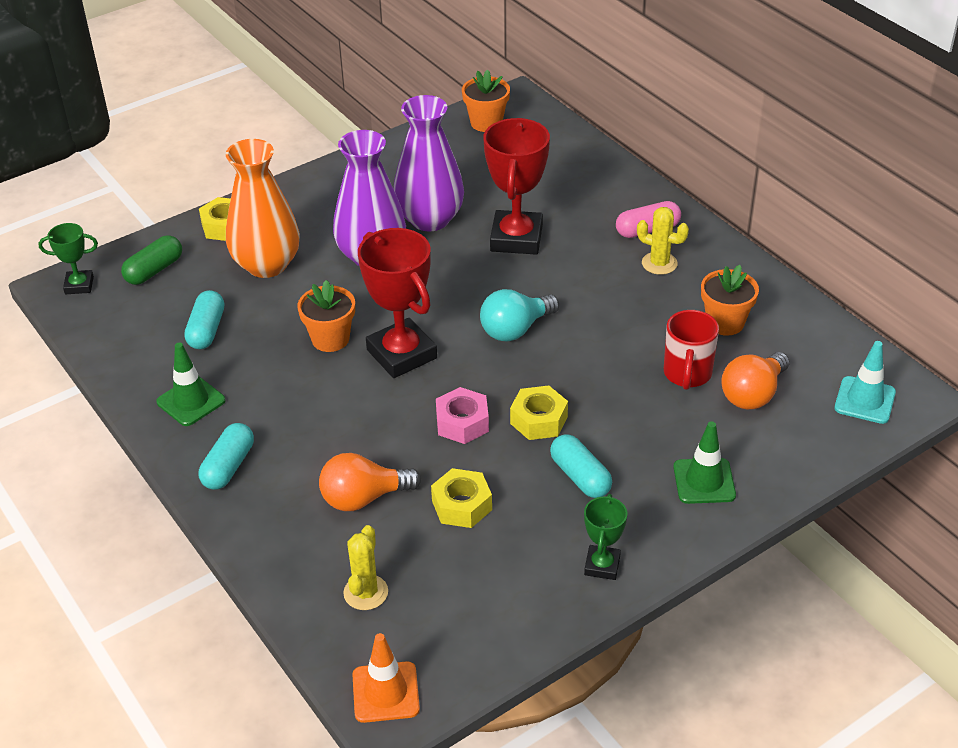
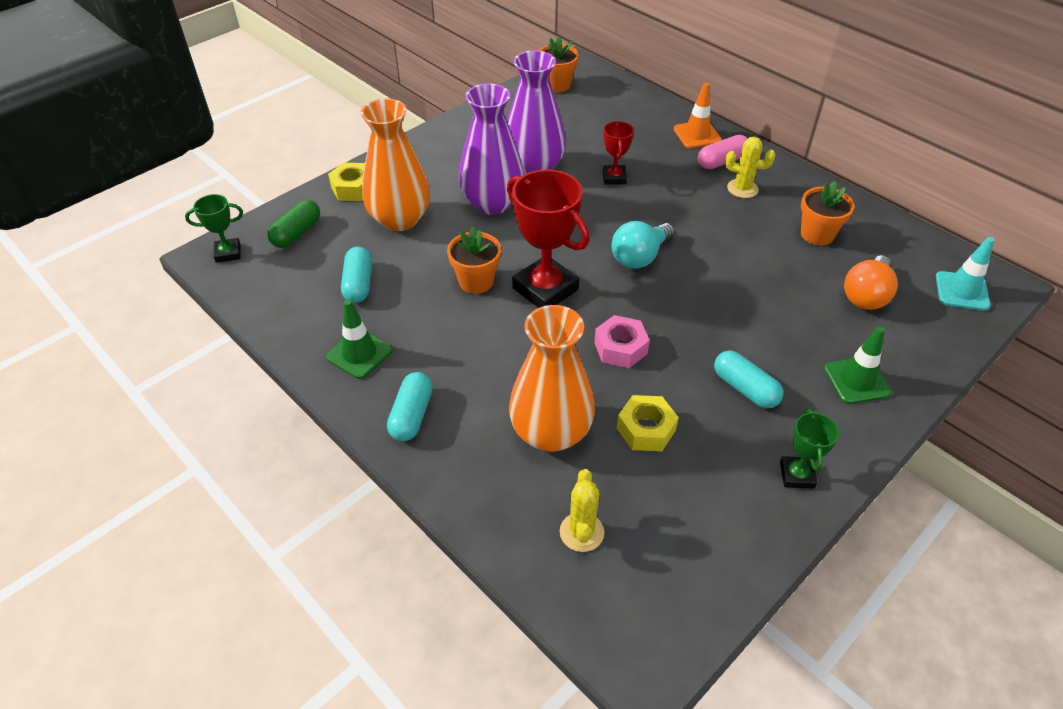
camera: 10 degrees left, 5 degrees up
(363, 498) = (551, 432): orange light bulb -> orange vase
(385, 692) = (634, 642): orange traffic cone -> orange traffic cone (697, 135)
(516, 238) = (614, 178): red trophy -> red trophy, size x0.52
(538, 420) = (688, 338): yellow nut -> none
(687, 374) = (803, 283): red mug -> none

